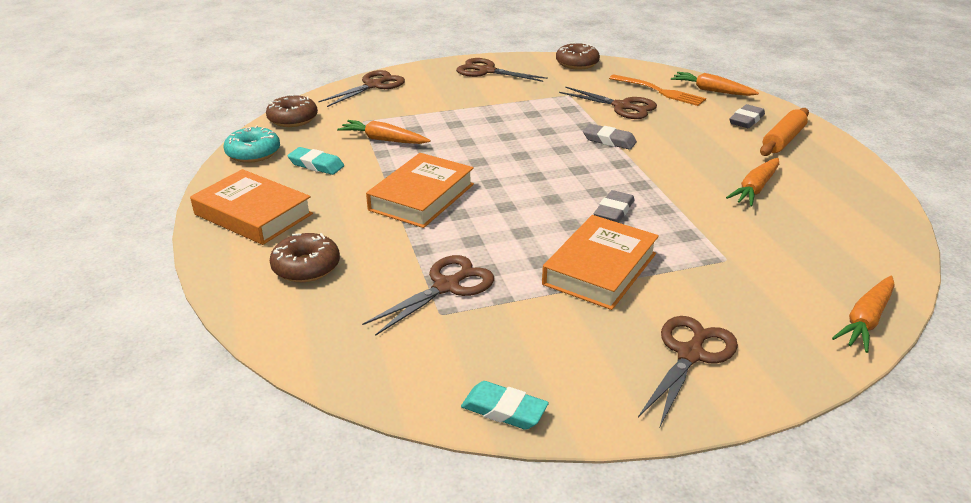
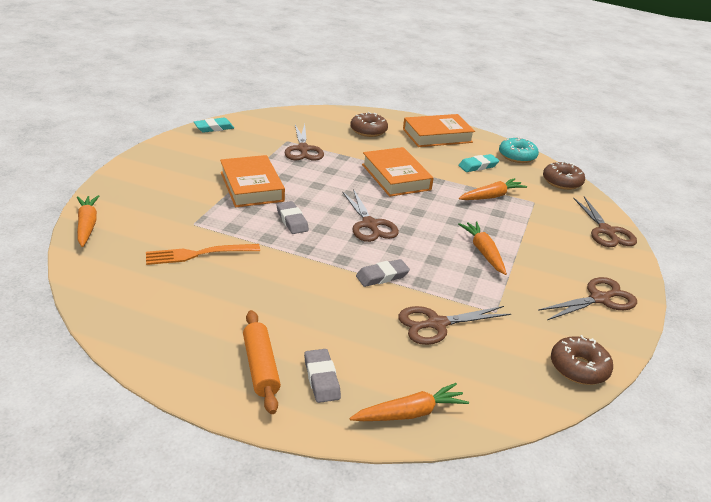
camera: 125 degrees right, 0 degrees up
(659, 91) = (447, 373): orange fork -> orange fork (198, 254)
(690, 354) = (164, 172): brown scissors -> brown scissors (370, 225)
(755, 189) = (228, 289): orange carrot -> orange carrot (483, 252)

